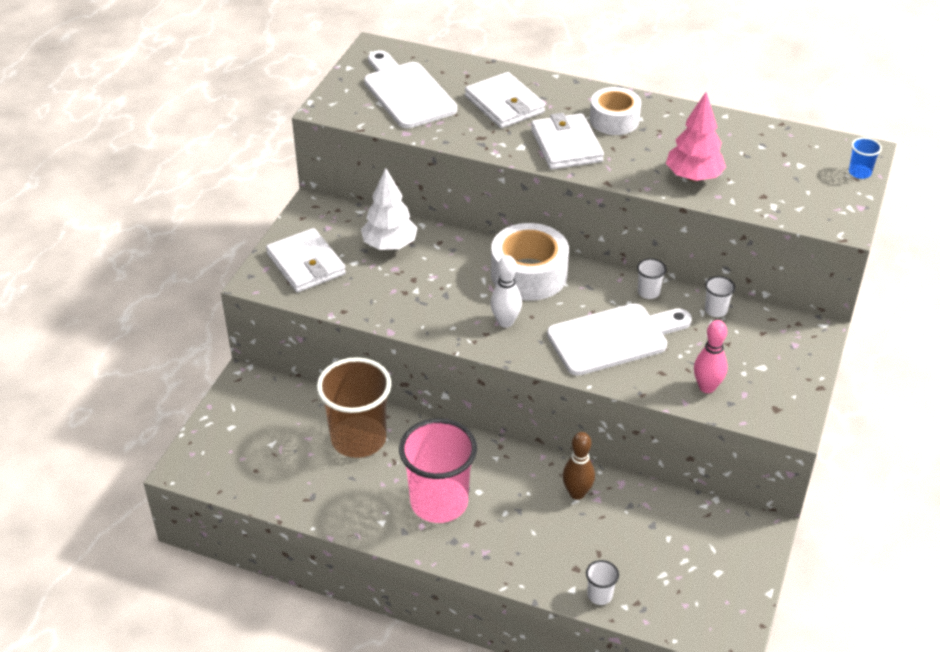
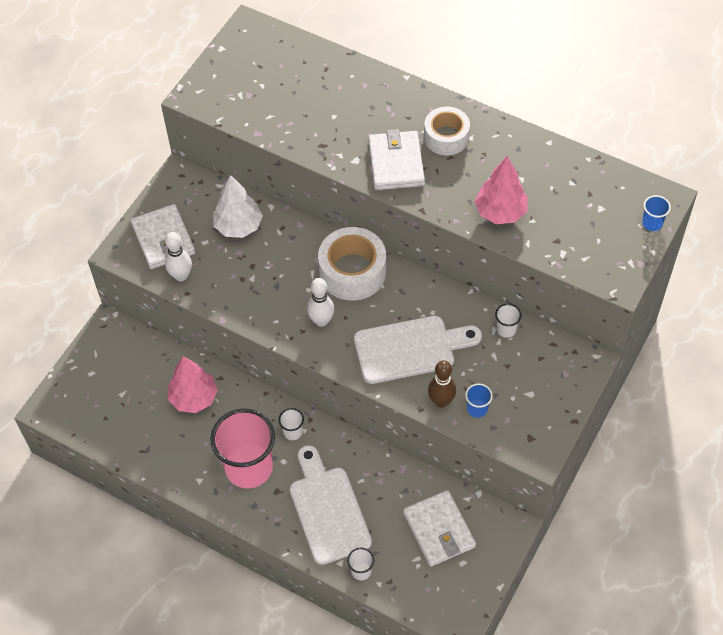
camera: 10 degrees right, 15 degrees up
(333, 295) = (181, 276): none -> white bowling pin
(358, 439) = (194, 398): brown cup -> pink tree
(407, 92) = (267, 84): white cutting board -> white cutting board (328, 510)
(504, 104) = (351, 108): white wallet -> white wallet (439, 530)
(577, 493) = (364, 473): brown bowling pin -> brown bowling pin (441, 401)
(648, 292) = (452, 303): white cup -> white cup (292, 432)
(707, 387) = (477, 409): pink bowling pin -> blue cup

